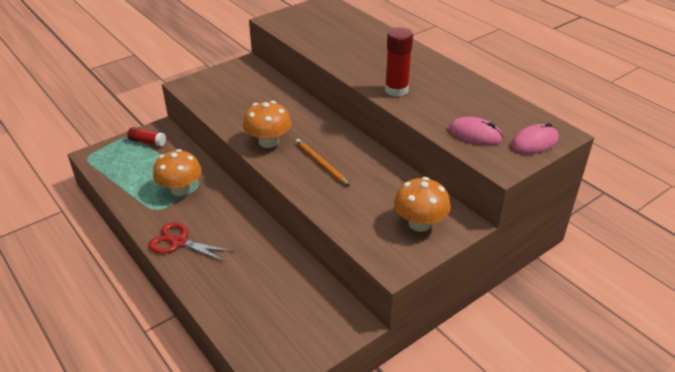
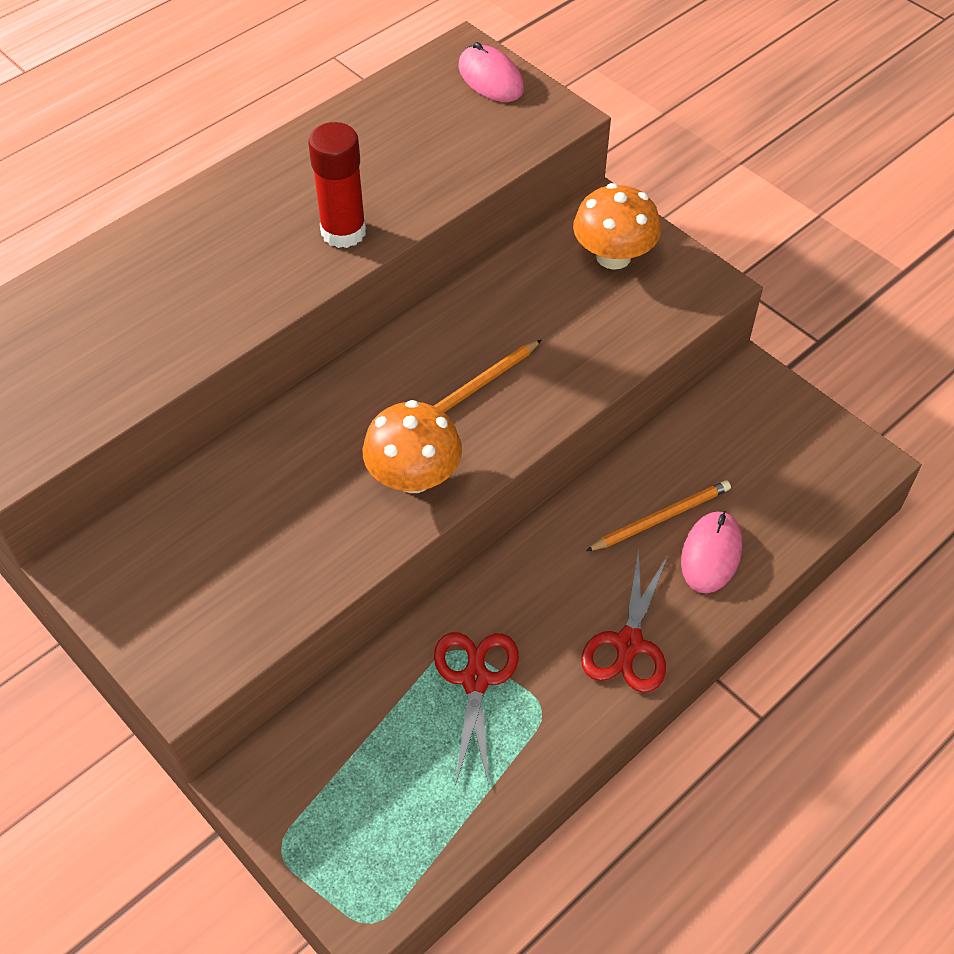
camera: 95 degrees left, 15 degrees up
(147, 142) = (305, 796): red glue stick -> none
(180, 189) = (475, 679): orange mushroom -> red scissors
(253, 264) = (661, 518): none -> orange pencil
(475, 134) = (477, 138): pink mouse -> pink mouse (711, 554)

